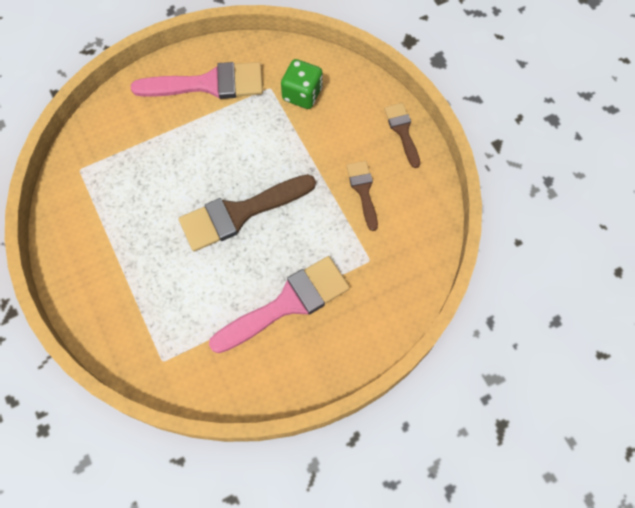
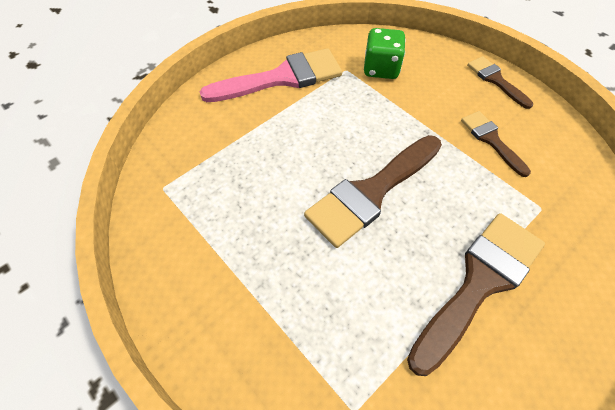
camera: 15 degrees left, 10 degrees down
(288, 303) = (479, 282): pink brush -> brown brush

